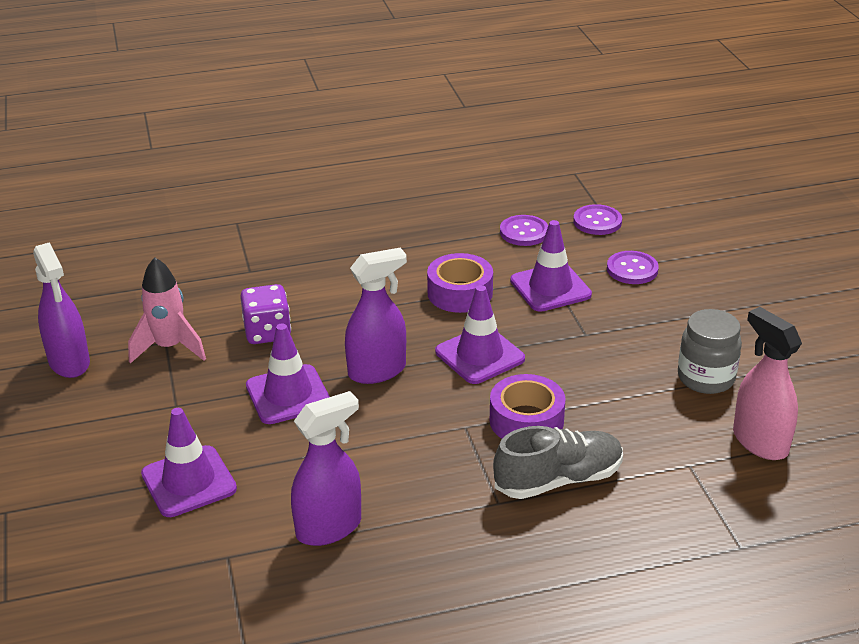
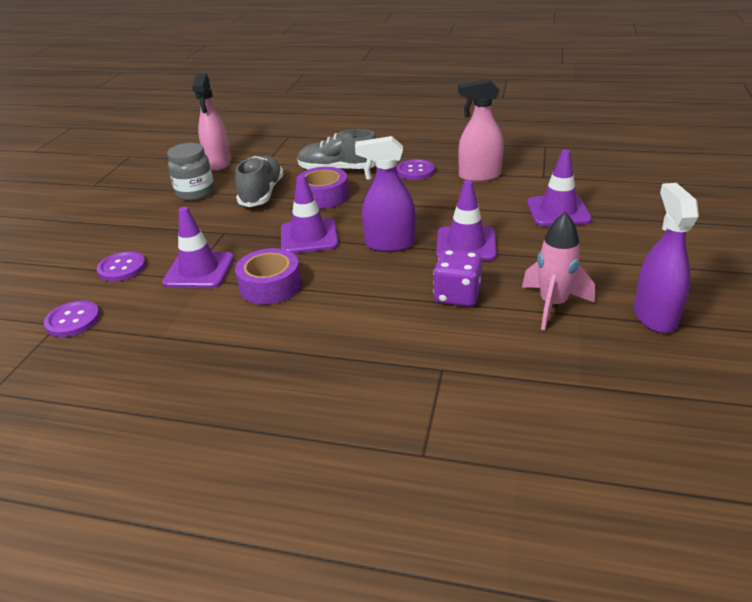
camera: 150 degrees left, 0 degrees up
(329, 527) = (479, 176): purple spray bottle -> pink spray bottle
(524, 232) = (145, 329): purple button -> purple button (415, 171)
(615, 402) = (262, 193): none -> grey shoe

